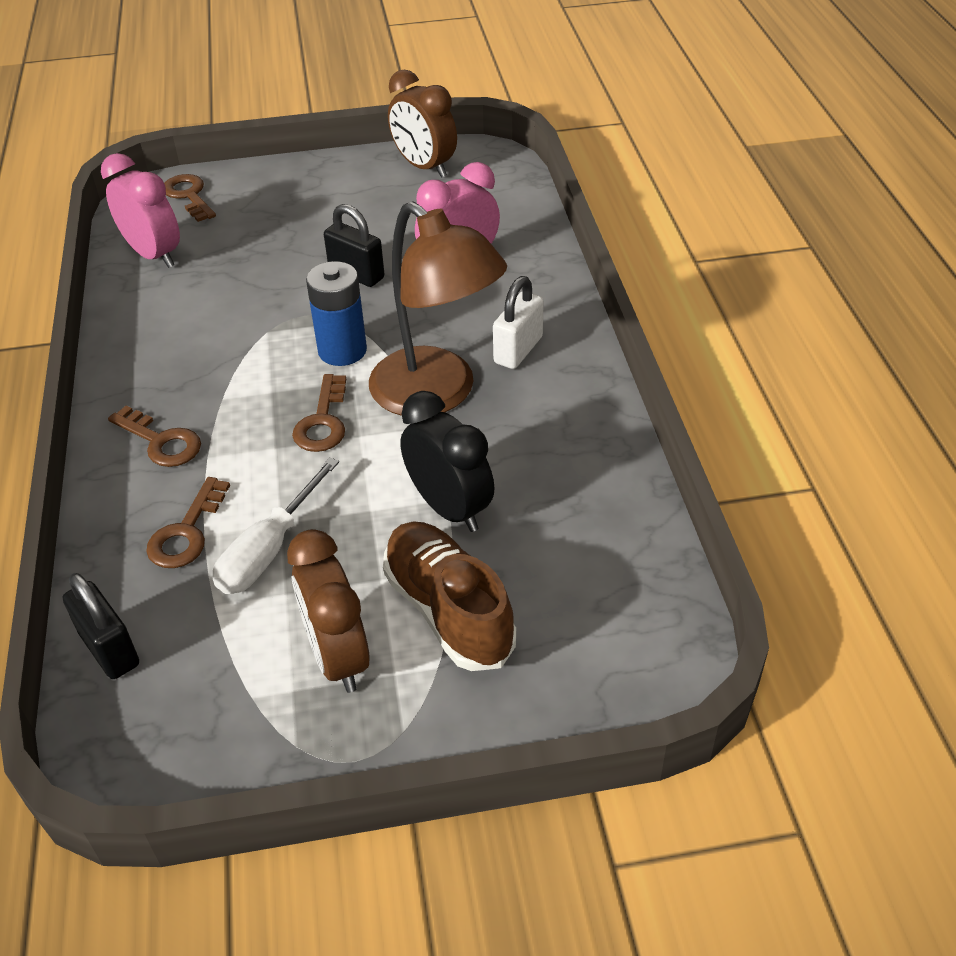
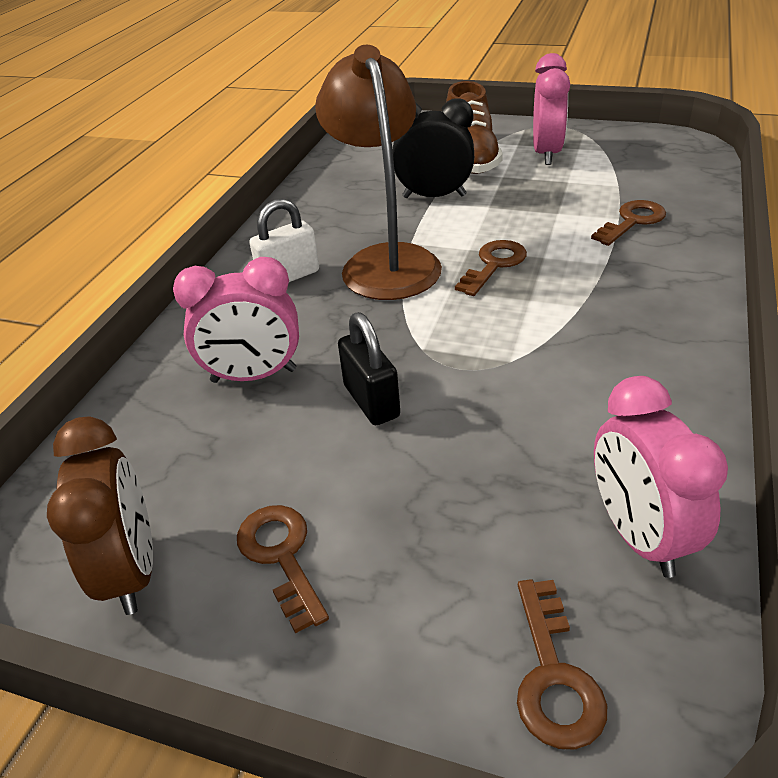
camera: 150 degrees left, 5 degrees down
(110, 649) = (693, 179): black padlock -> none
(161, 441) = (648, 284): brown key -> brown key (281, 556)
(269, 550) = (571, 201): white screwdriver -> none
(337, 657) = (546, 154): brown clock -> pink clock
(342, 350) = (442, 318): blue battery -> none
(449, 508) = (434, 196): black clock -> black clock turned 105 degrees clockwise

